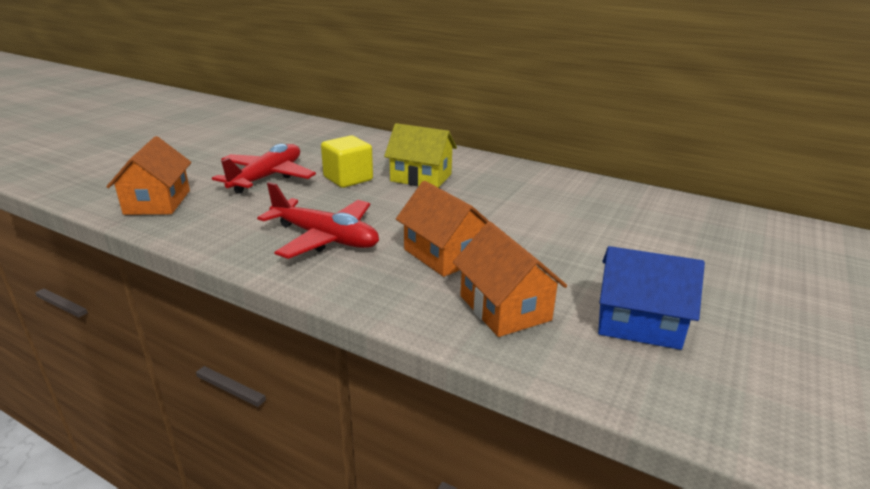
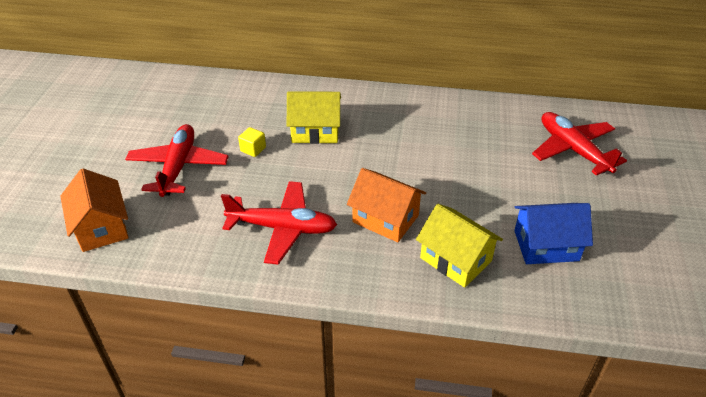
camera: 20 degrees left, 15 degrees up
(348, 179) = (253, 149): yellow cube -> yellow cube, size x0.55
(504, 308) = (455, 259): orange house -> yellow house
(722, 244) = (573, 150): none -> red plane

